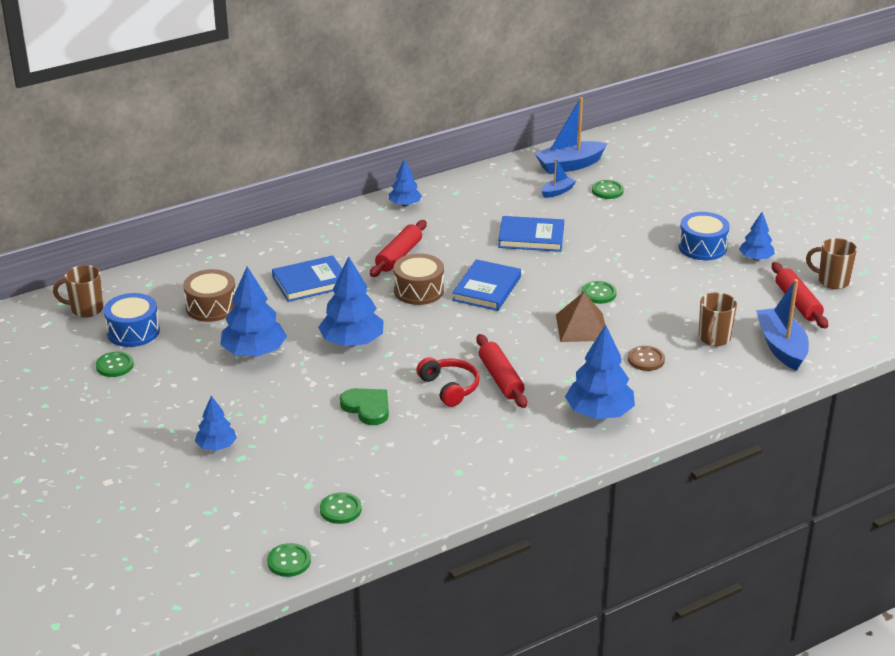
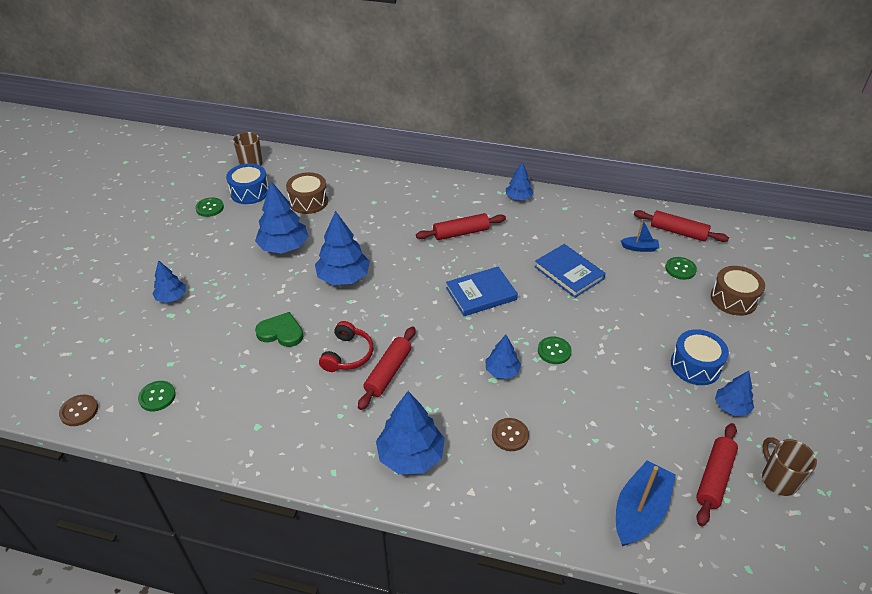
camera: 45 degrees right, 10 degrees up
(289, 561) = (79, 411): green button -> brown button
(310, 282) = (383, 219): blue book -> none
(367, 408) = (281, 332): green heart -> green heart turned 75 degrees counterclockwise
(419, 290) = (436, 266): brown drum -> brown drum (733, 299)
(569, 165) = (678, 232): blue boat -> red rolling pin
(581, 327) = (502, 371): brown pyramid -> blue tree
(714, 339) = (590, 457): brown mug -> none

